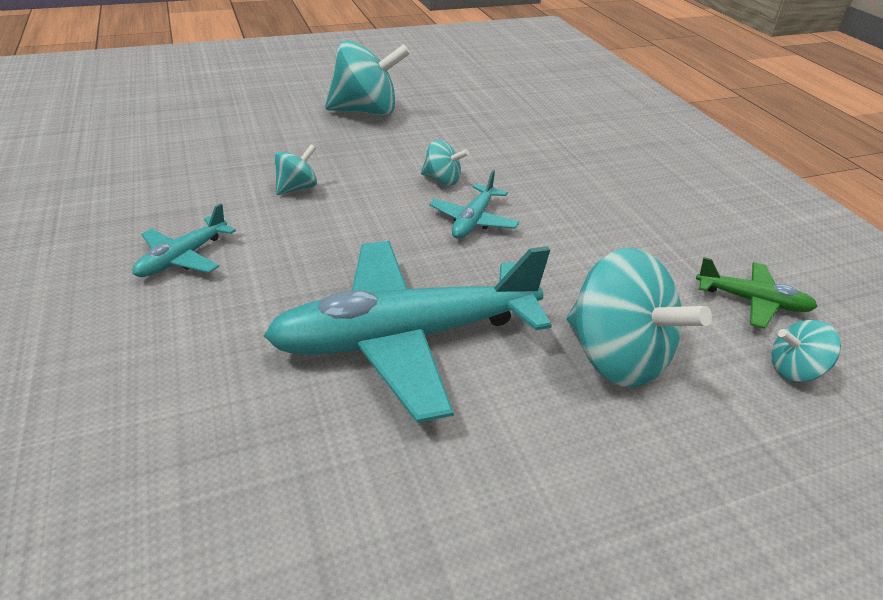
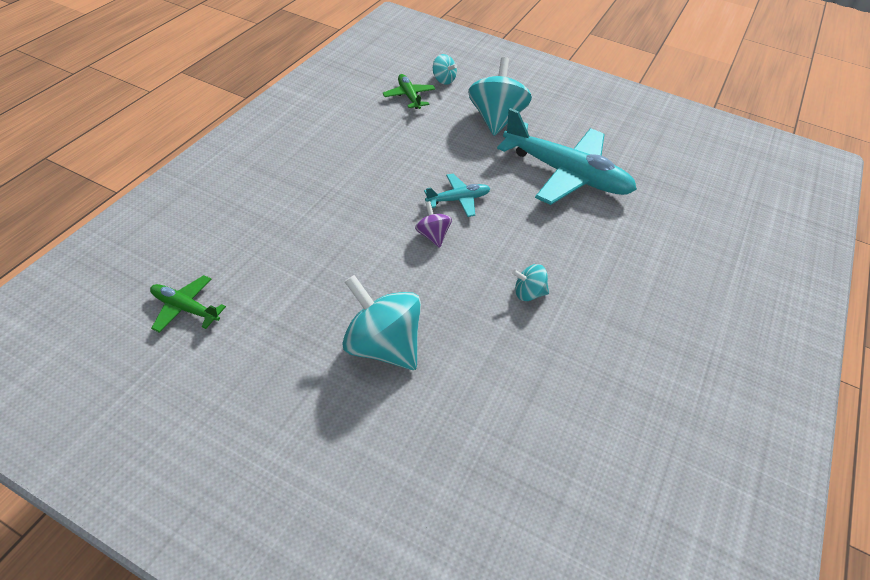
camera: 135 degrees left, 10 degrees up
(183, 257) = (637, 283): turquoise plane -> none
(442, 180) = (432, 235): turquoise spinning top -> purple spinning top
(506, 74) = (185, 308): none -> green plane

